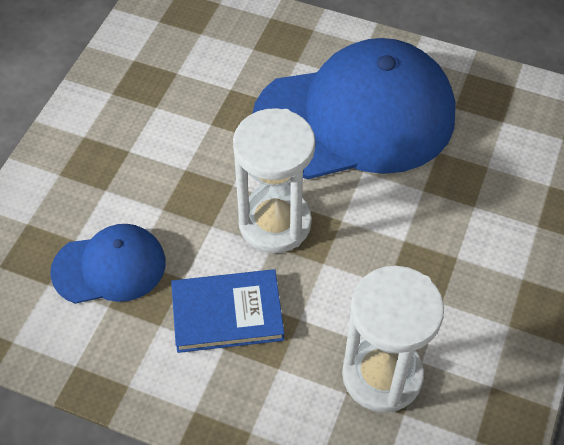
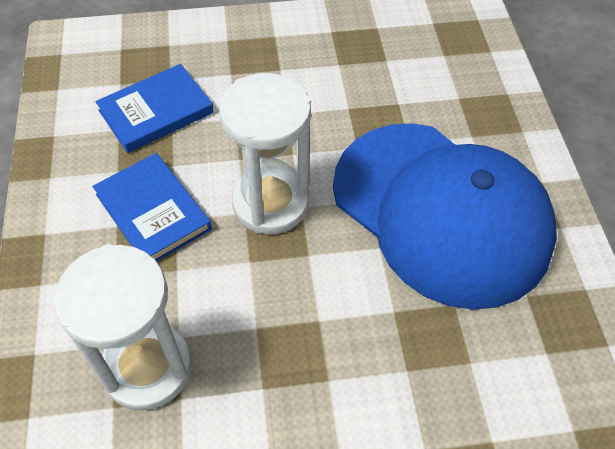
camera: 60 degrees right, 0 degrees up
(109, 267) = (156, 112): blue cap -> blue book

